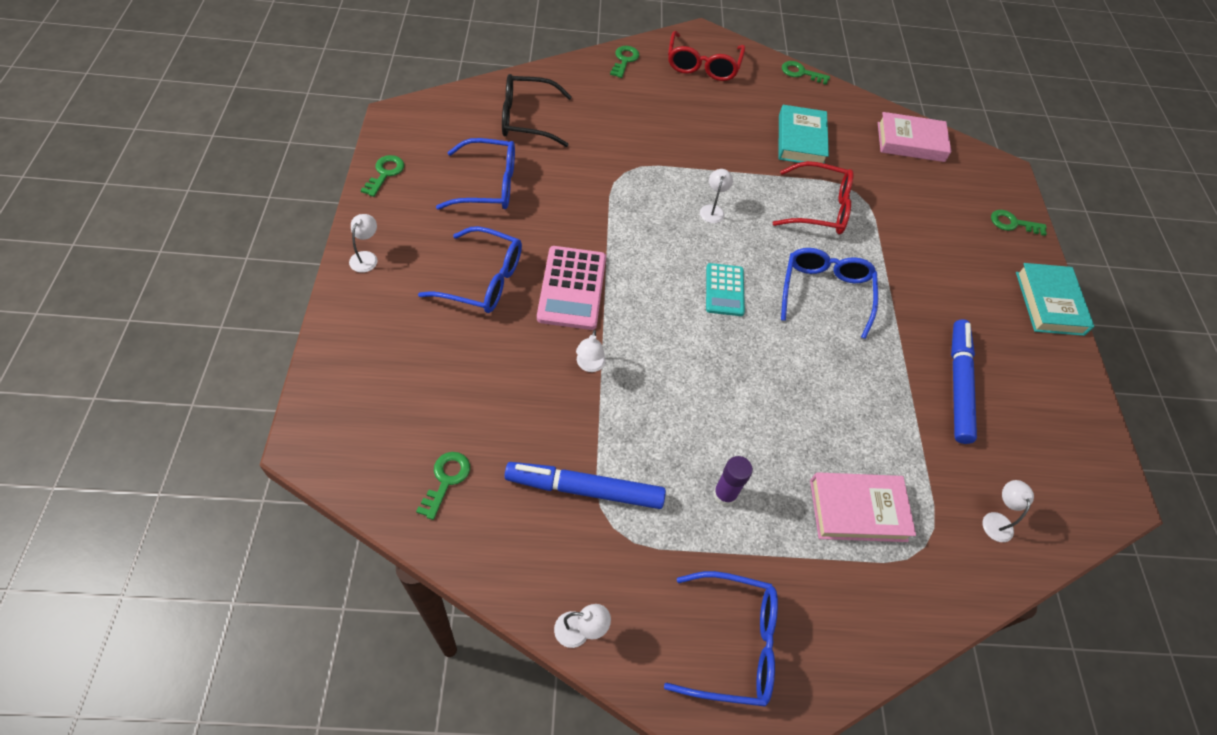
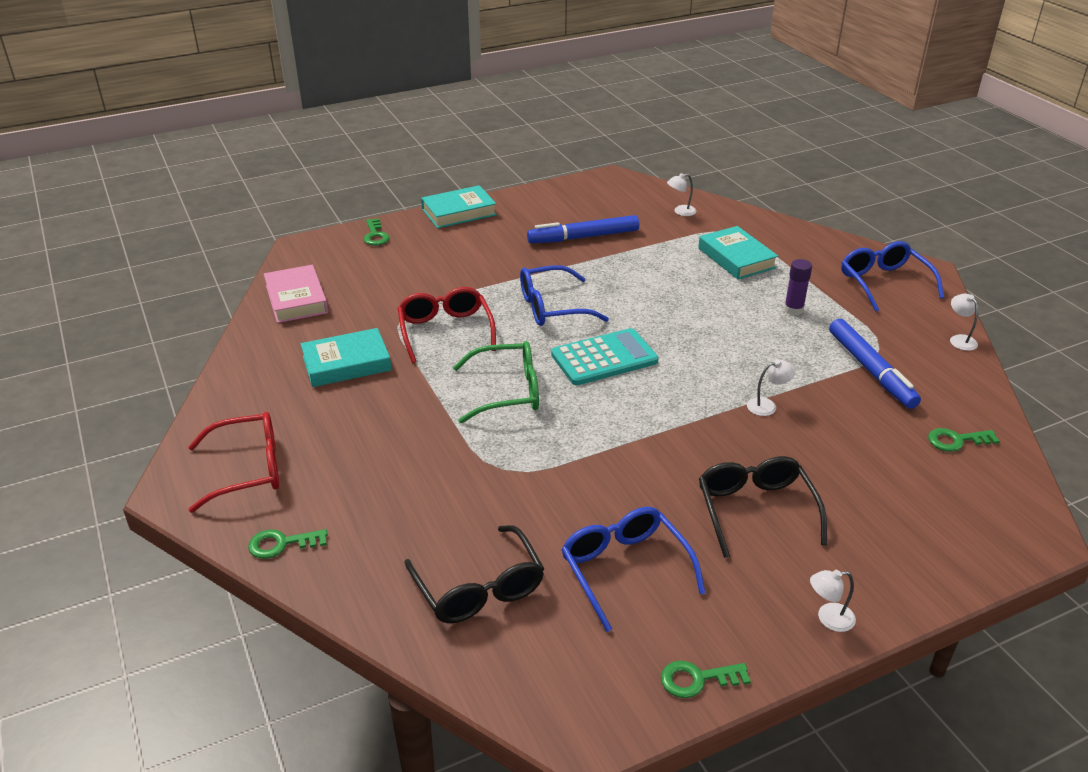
camera: 110 degrees left, 20 degrees down
(482, 280) = (756, 511): blue glasses -> black glasses
(572, 288) = (699, 446): pink calculator -> none
(712, 210) = (507, 392): white lamp -> green glasses
(724, 290) = (604, 358): turquoise calculator -> turquoise calculator, size x1.54
(801, 73) = (214, 390): green key -> none
(858, 510) = (736, 258): pink book -> turquoise book

